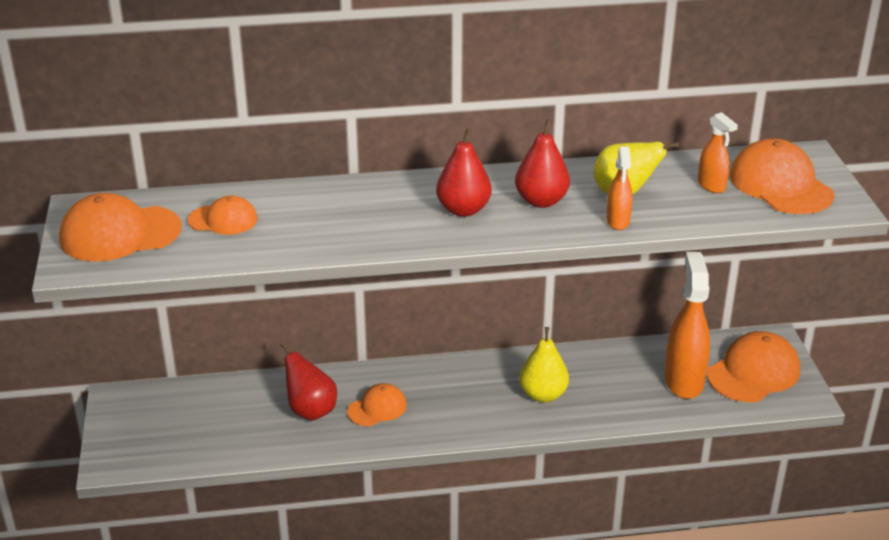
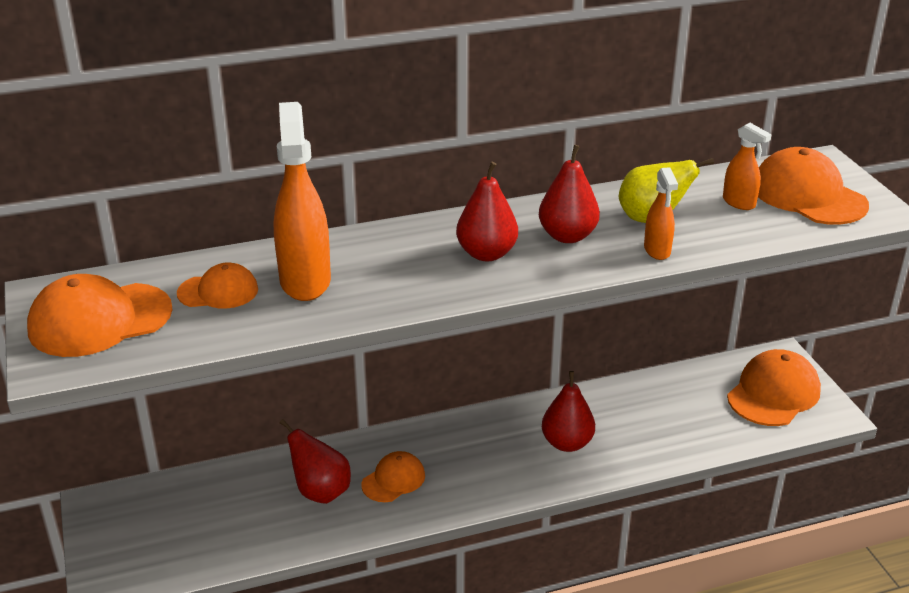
camera: 10 degrees left, 0 degrees up
(543, 395) = (567, 443): yellow pear -> red pear
(683, 381) = (706, 411): orange spray bottle -> orange spray bottle (305, 281)

